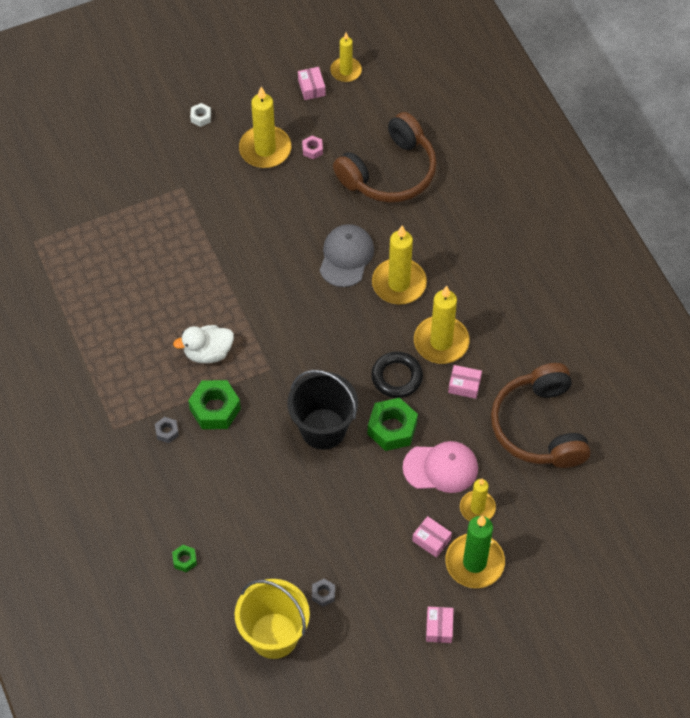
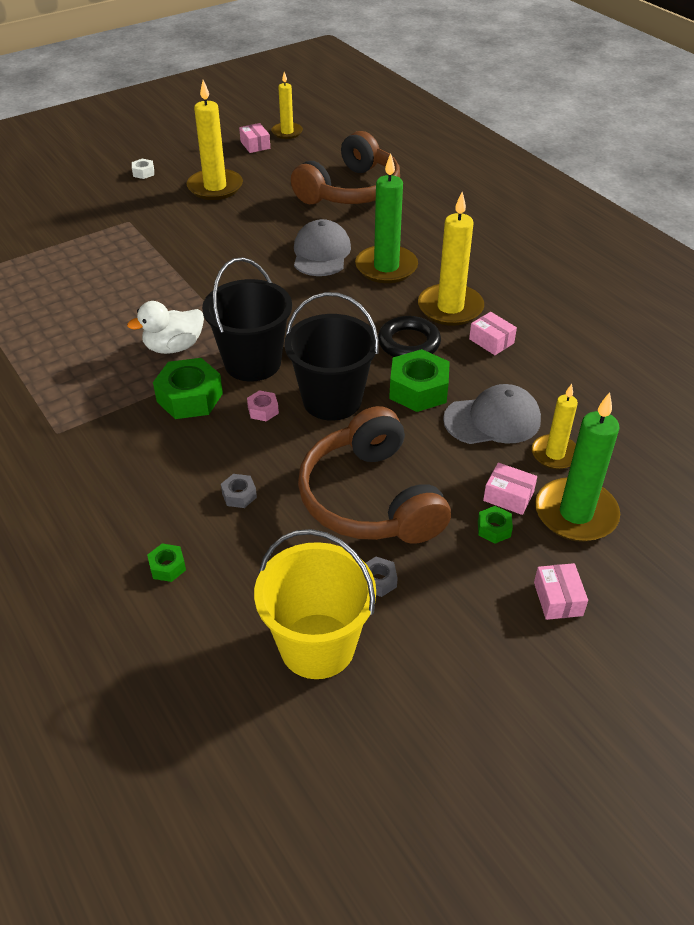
camera: 10 degrees left, 15 degrees down
(167, 432) = (129, 427): grey nut -> grey nut (239, 495)
(268, 380) = (252, 363): none -> black bucket
(312, 150) = (265, 183): pink nut -> pink nut (263, 410)
(399, 283) = (386, 267): yellow candle -> green candle
(413, 566) = (494, 529): none -> green nut
(441, 468) = (492, 420): pink cap -> grey cap
(464, 385) = (491, 341): pink box -> pink box turned 45 degrees clockwise
(539, 427) = (595, 367): brown headphones -> brown headphones (370, 498)

